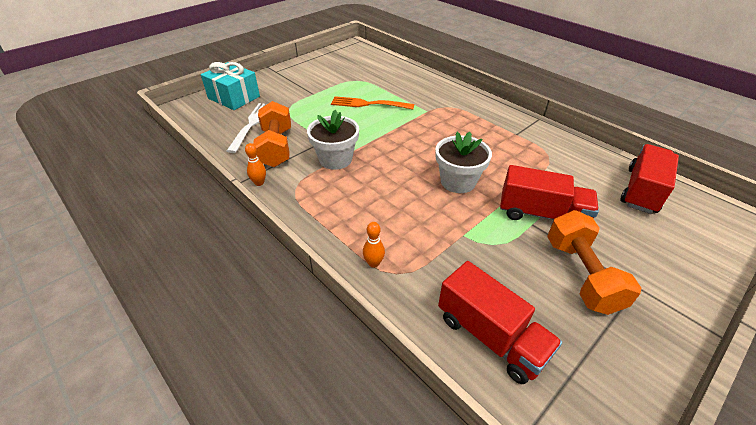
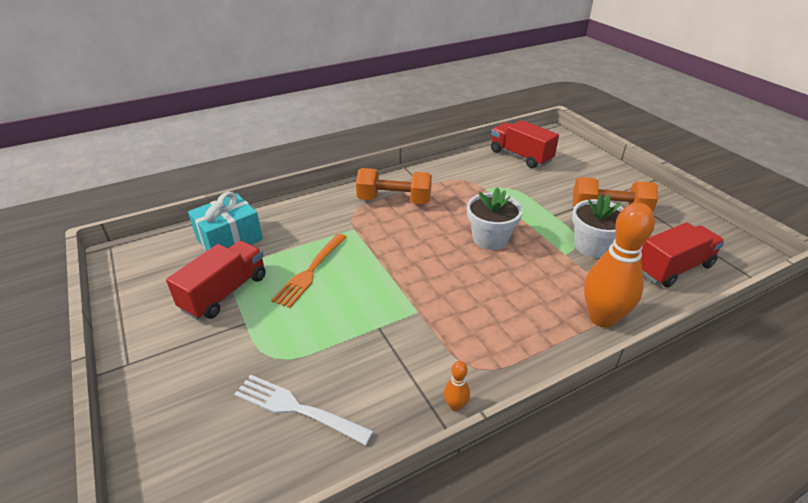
camera: 75 degrees left, 5 degrees down
(234, 97) = (185, 433): turquoise gift -> turquoise gift (229, 239)
(276, 147) = (376, 380): orange dumbbell -> orange dumbbell (394, 200)
(335, 159) = (425, 321): white flower pot -> white flower pot (592, 246)
(373, 263) = (602, 318): orange bowling pin -> orange bowling pin, size x2.41
(541, 214) = (542, 207): red truck -> red truck (225, 292)

